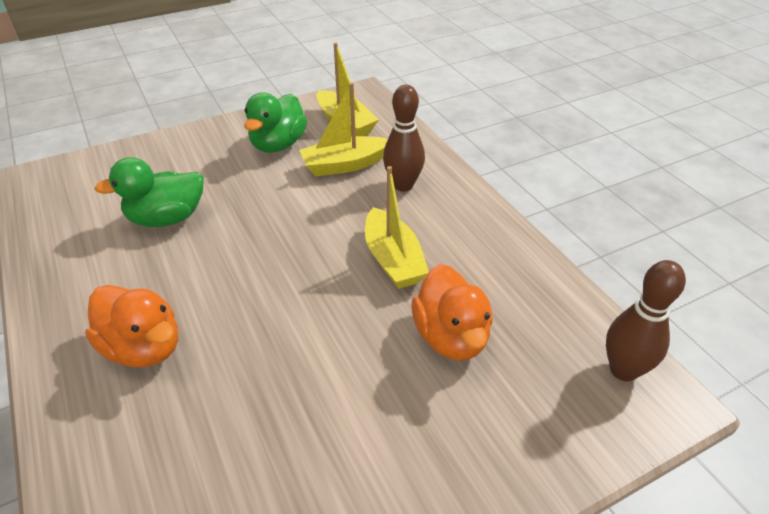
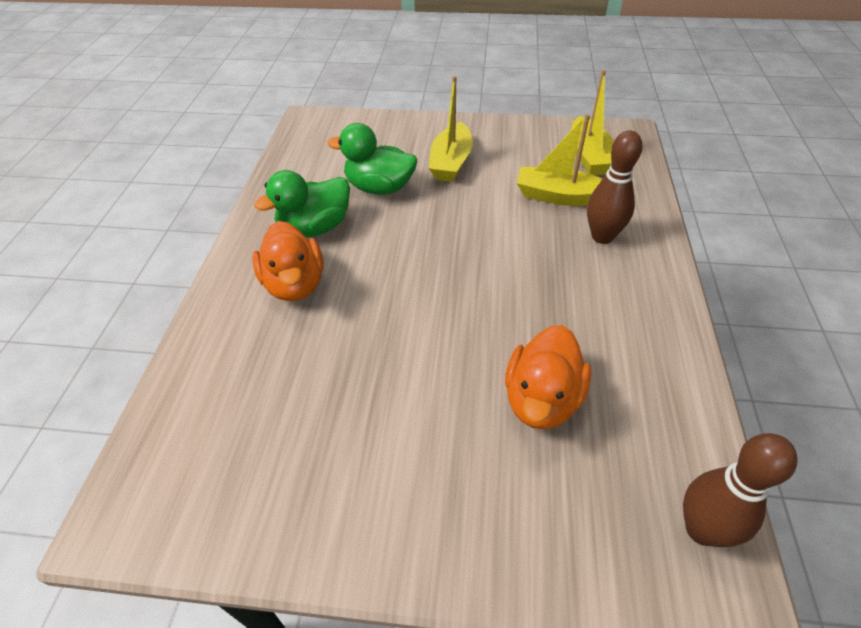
camera: 35 degrees right, 5 degrees up
(278, 145) = (512, 156): green duck -> green duck (315, 228)
(393, 260) = (540, 303): yellow boat -> yellow boat (451, 162)

